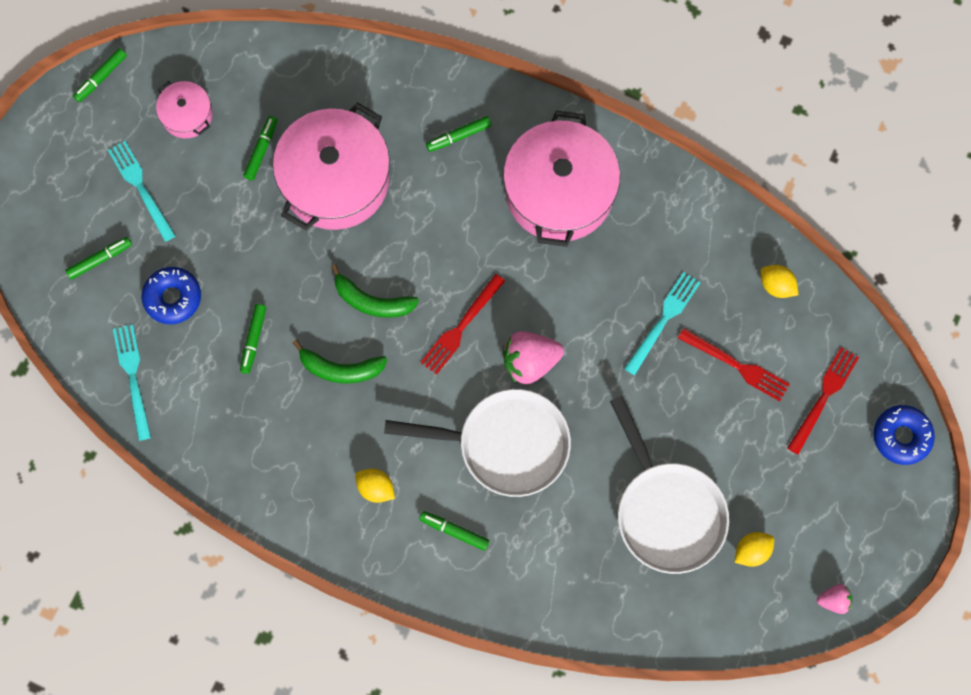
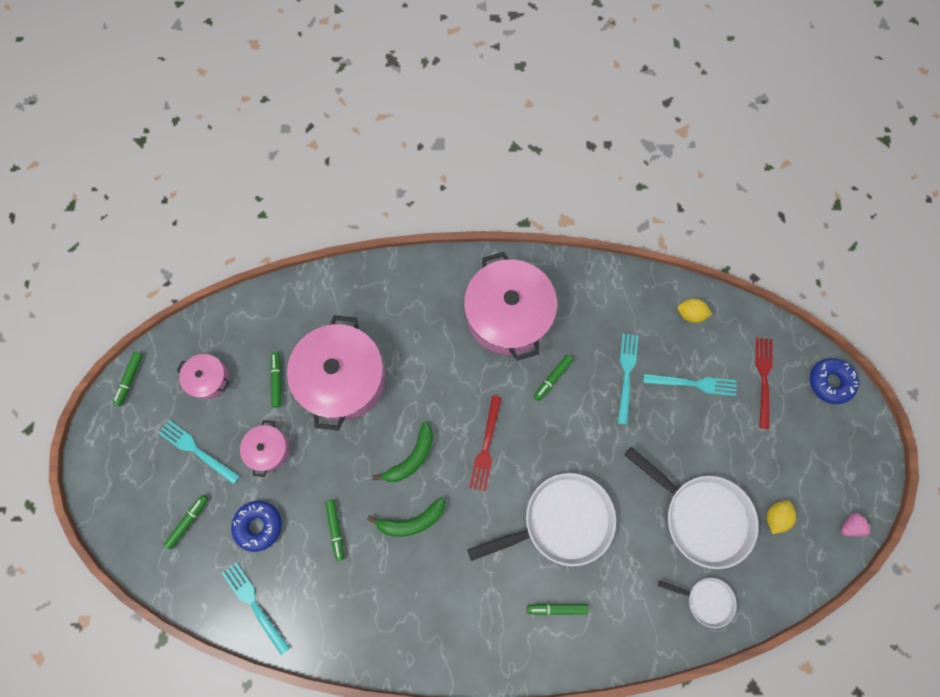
camera: 25 degrees left, 0 degrees up
(219, 222) = (268, 449): none -> pink pot
(372, 301) = (412, 457): green banana -> green banana turned 45 degrees counterclockwise
(375, 488) = (482, 603): yellow lemon -> none
(458, 136) = (417, 306): green marker -> green marker (552, 378)
(530, 362) = (548, 449): pink strawberry -> none
(624, 600) = (705, 600): none -> white pan
(737, 366) = (693, 384): red fork -> turquoise fork

